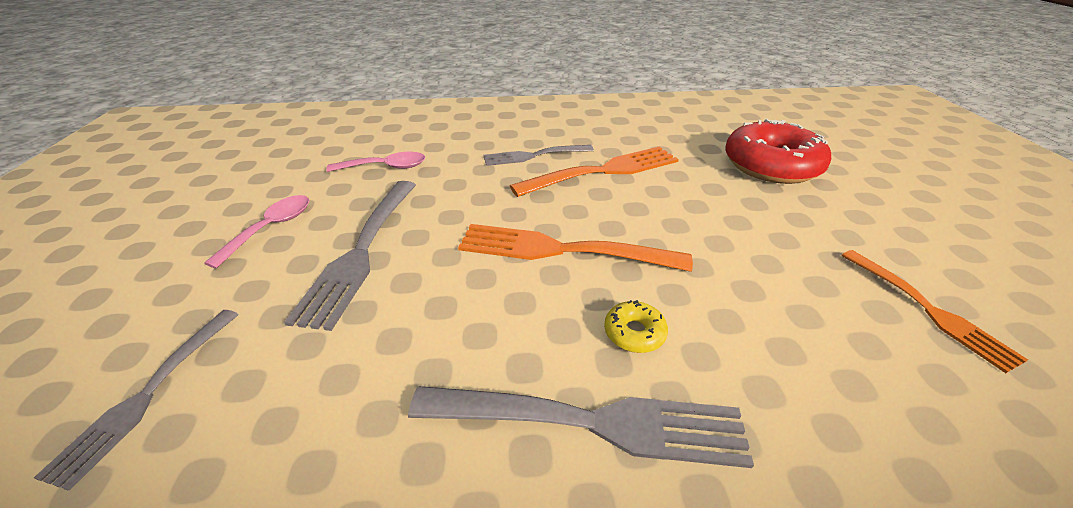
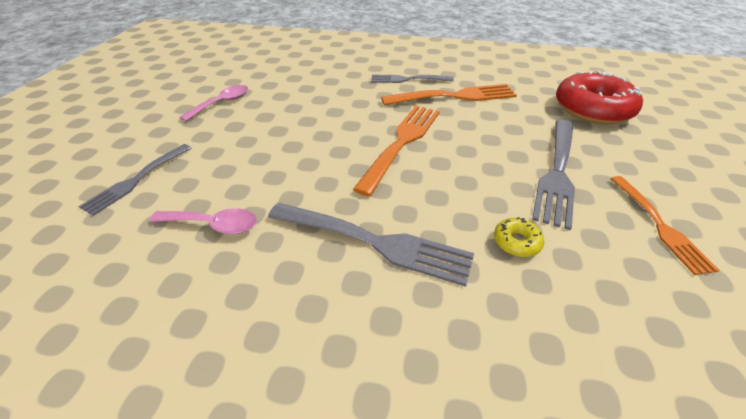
camera: 15 degrees right, 5 degrees up
(362, 250) = (272, 124): grey fork -> grey fork (557, 171)
(385, 167) = (303, 75): pink spoon -> pink spoon (213, 225)
(564, 250) = (402, 143): orange fork -> orange fork turned 90 degrees clockwise
(634, 333) = (426, 200): yellow donut -> yellow donut (516, 242)

